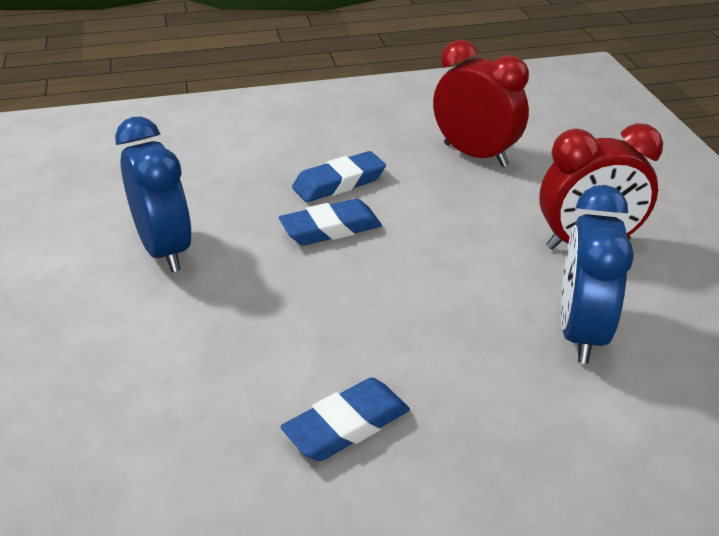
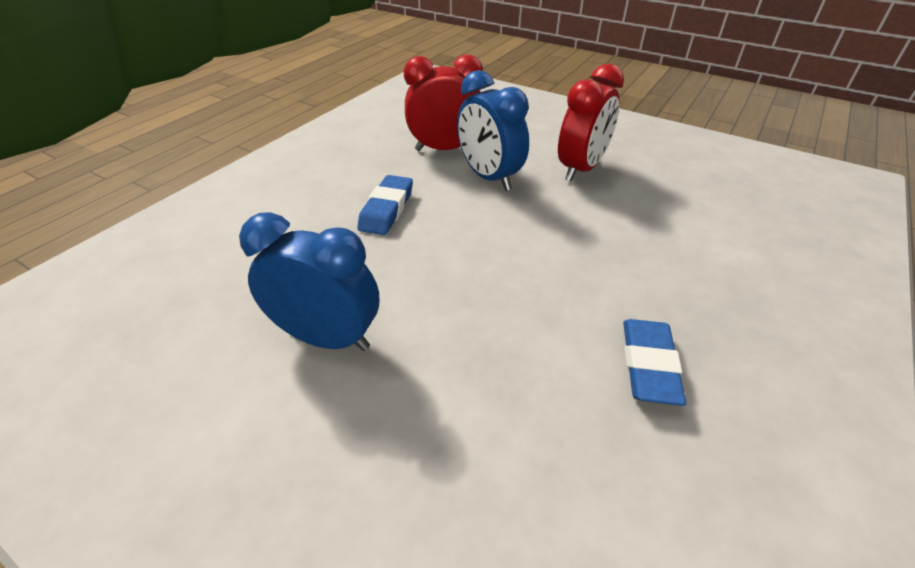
camera: 45 degrees left, 5 degrees up
(330, 228) = (430, 243): blue eraser -> none
(581, 332) = (654, 218): blue clock -> blue clock (489, 177)

